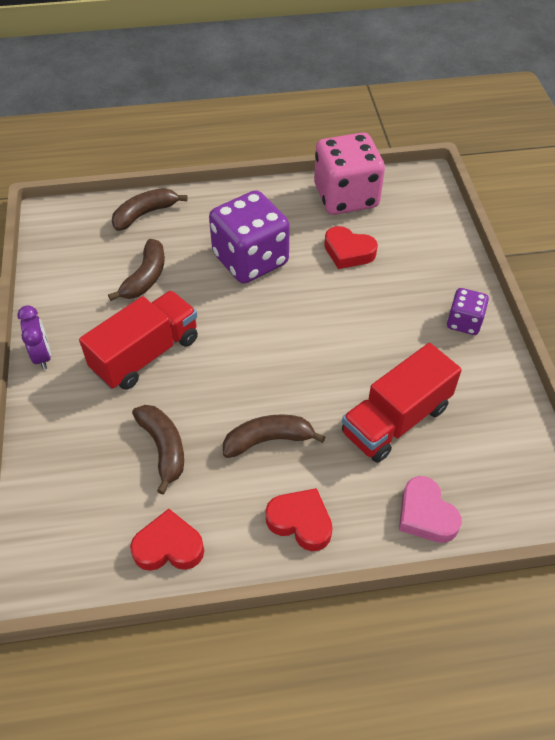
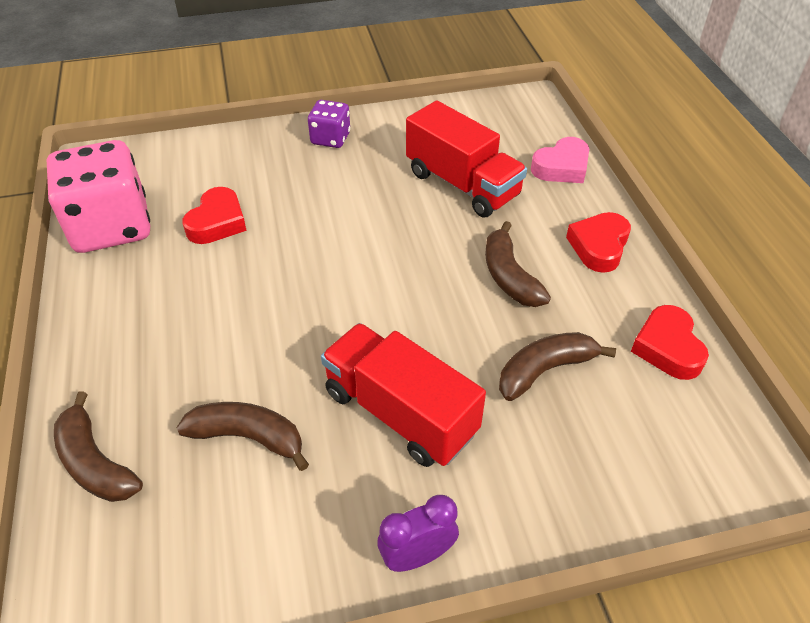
camera: 95 degrees left, 5 degrees down
(250, 259) = (221, 315): purple dice -> none

